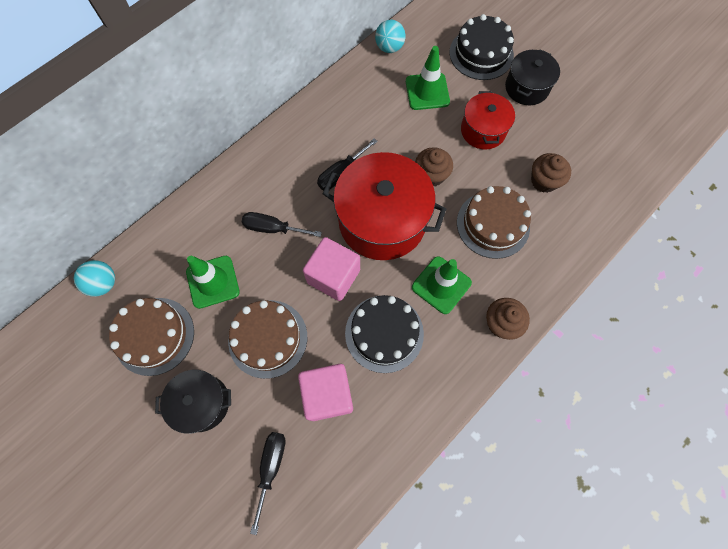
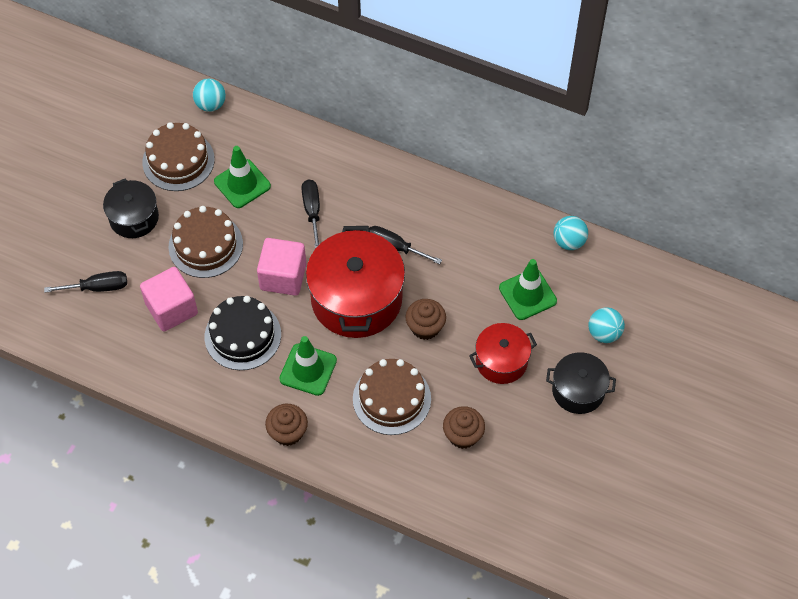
camera: 70 degrees right, 10 degrees down
(481, 54) = (604, 333): black cake -> turquoise ball

